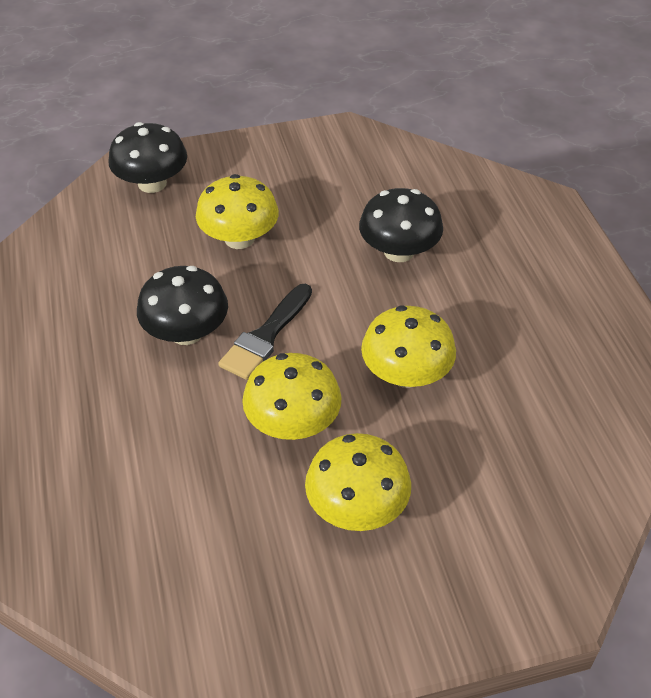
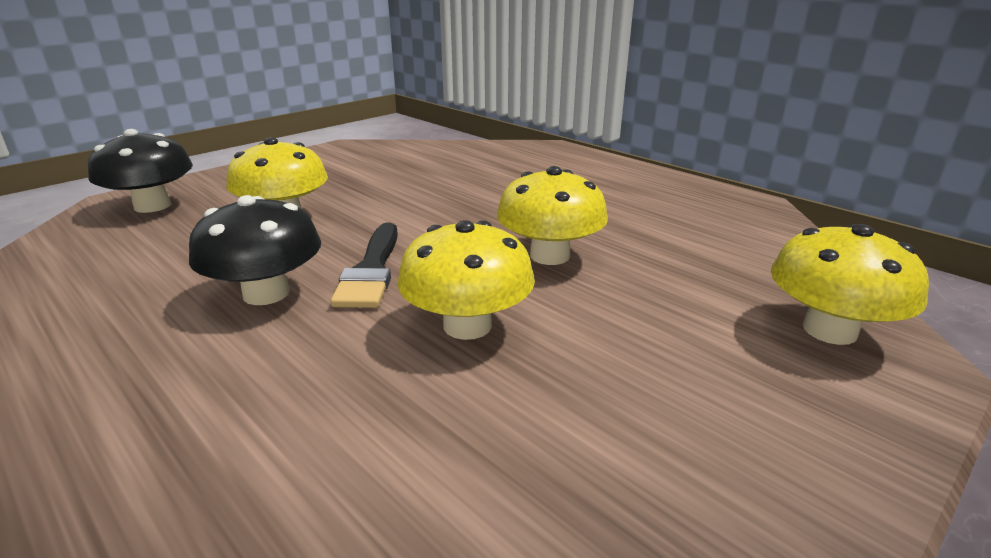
camera: 30 degrees left, 20 degrees down
(357, 507) = (620, 370): yellow mushroom -> yellow mushroom (829, 330)
(399, 251) = (458, 191): black mushroom -> none

